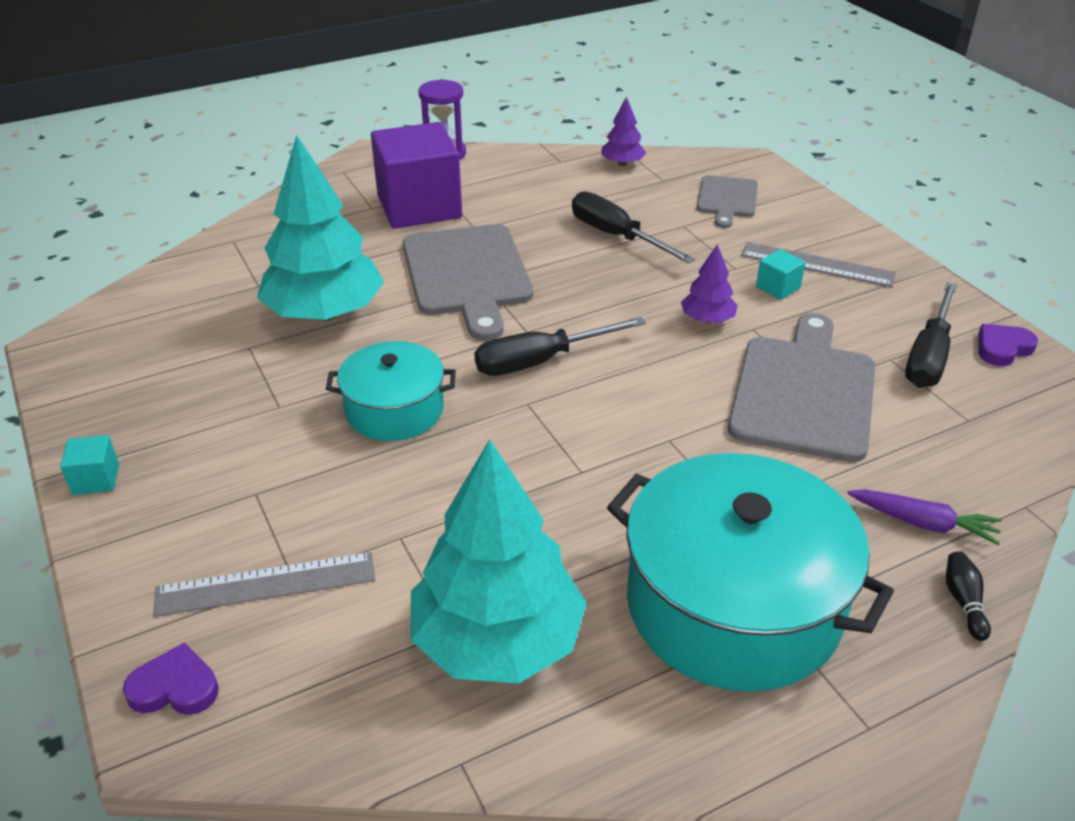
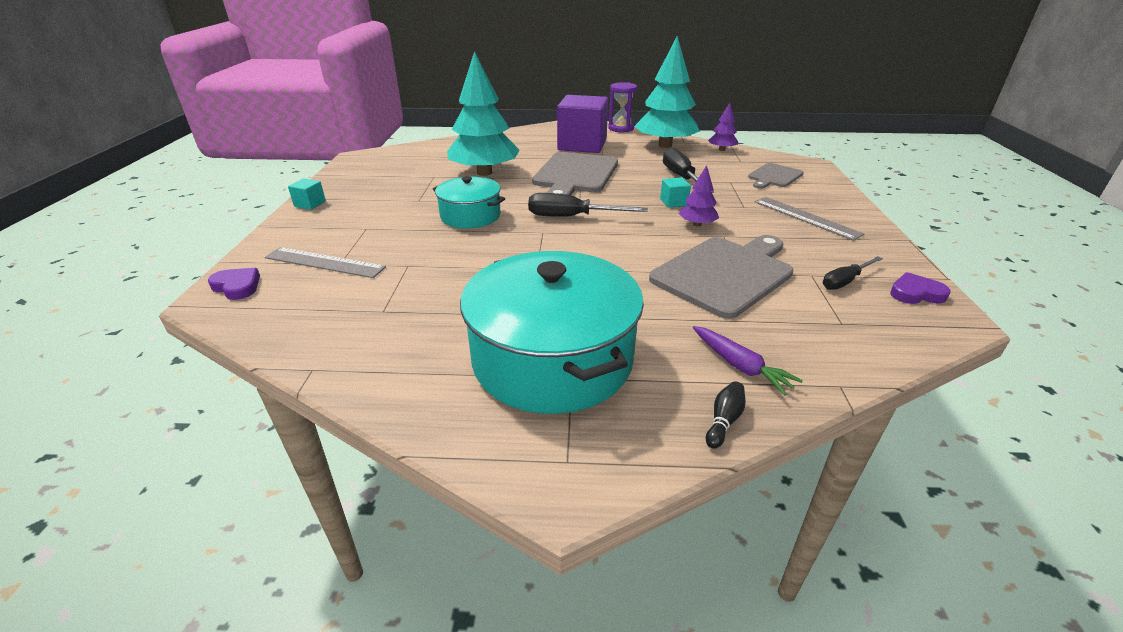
camera: 30 degrees right, 5 degrees down
(497, 641) = (398, 324): turquoise tree -> turquoise tree (665, 145)
(778, 288) = (764, 221): turquoise cube -> turquoise cube (673, 202)
(928, 356) = (845, 281): black screwdriver -> black screwdriver, size x0.63

